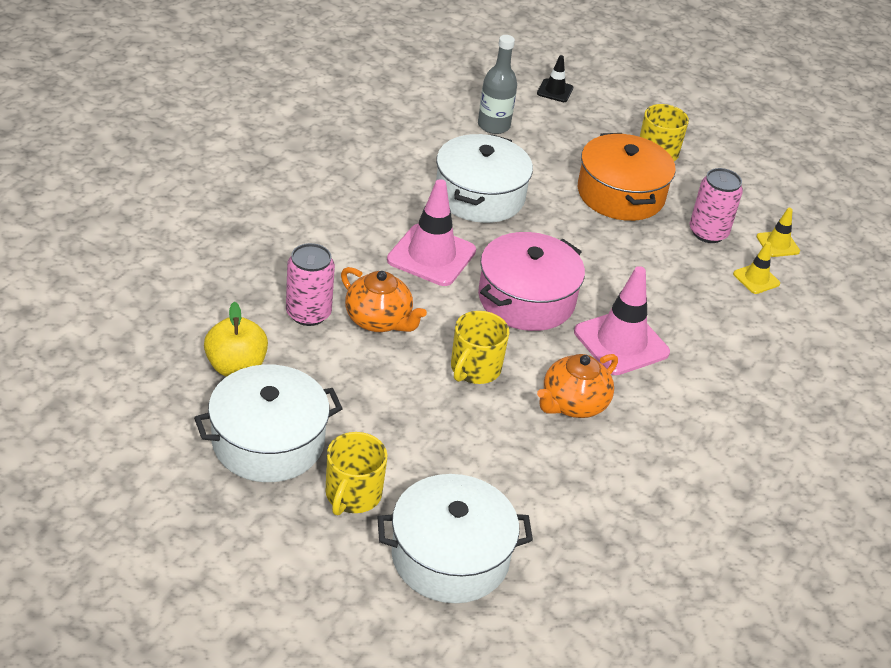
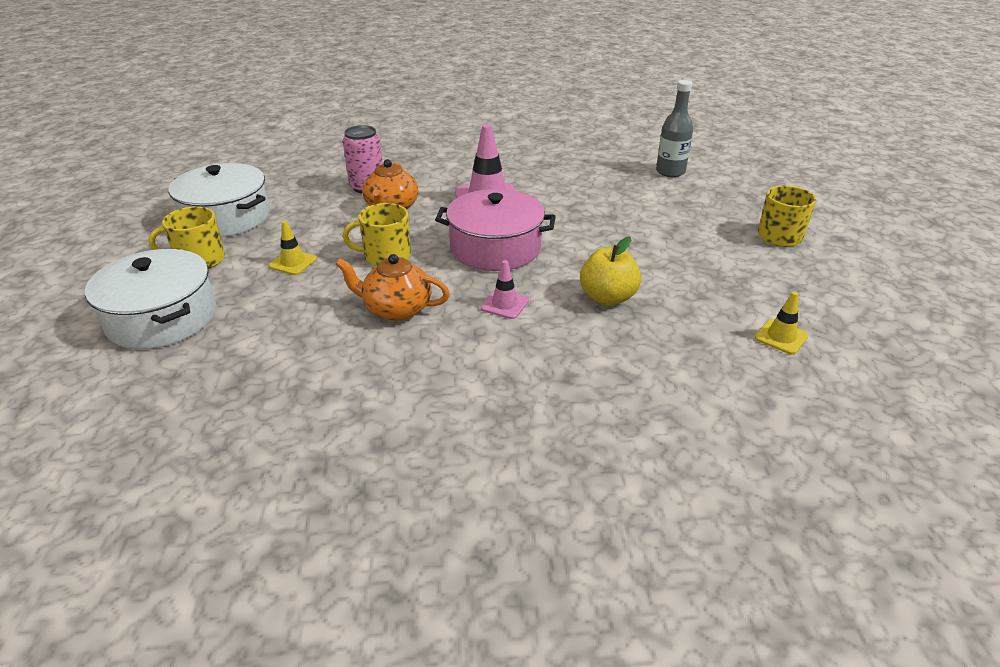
camera: 60 degrees right, 5 degrees down
(236, 367) = (287, 186): yellow apple -> yellow apple (607, 298)
(479, 195) = (583, 193): white pot -> none
(555, 91) = (759, 176): black traffic cone -> none
(620, 194) = (692, 240): orange pot -> none
(621, 342) = (504, 304): pink traffic cone -> pink traffic cone, size x0.52
(708, 233) = (723, 295): pink can -> none
(756, 279) = (707, 342): yellow traffic cone -> yellow traffic cone (293, 262)

